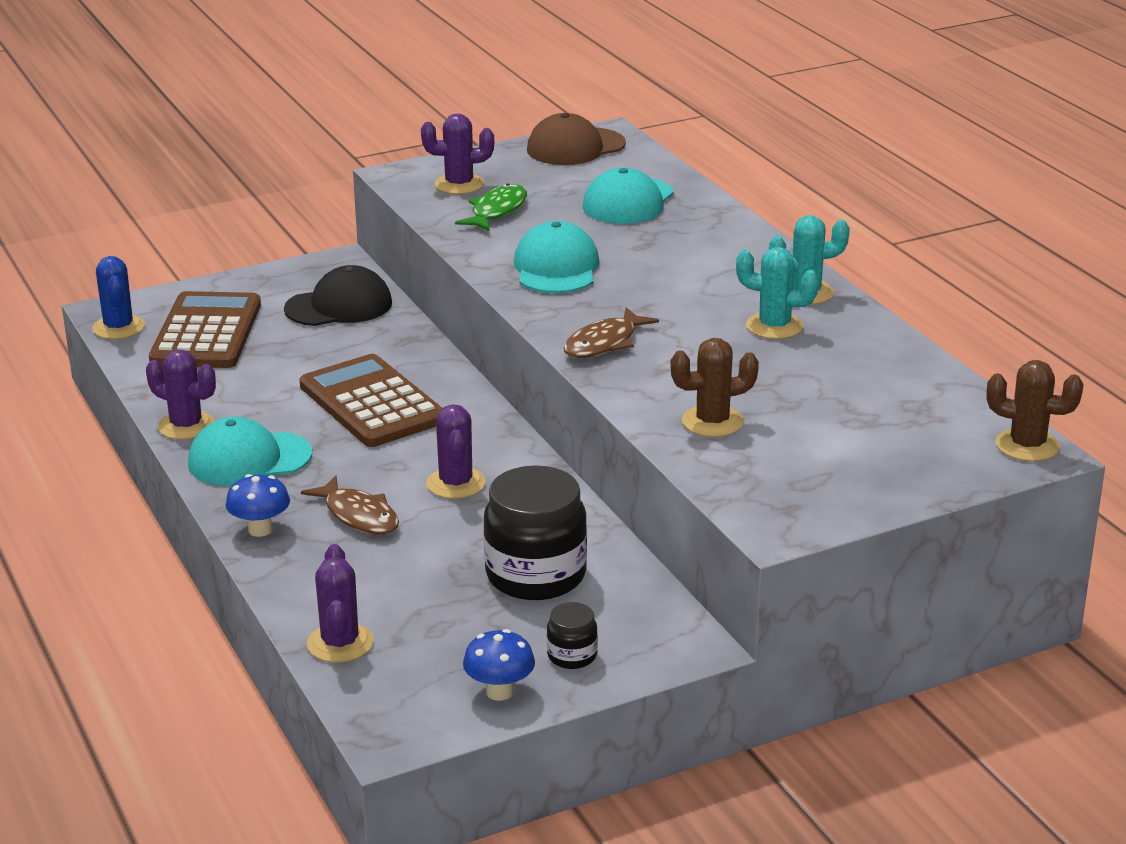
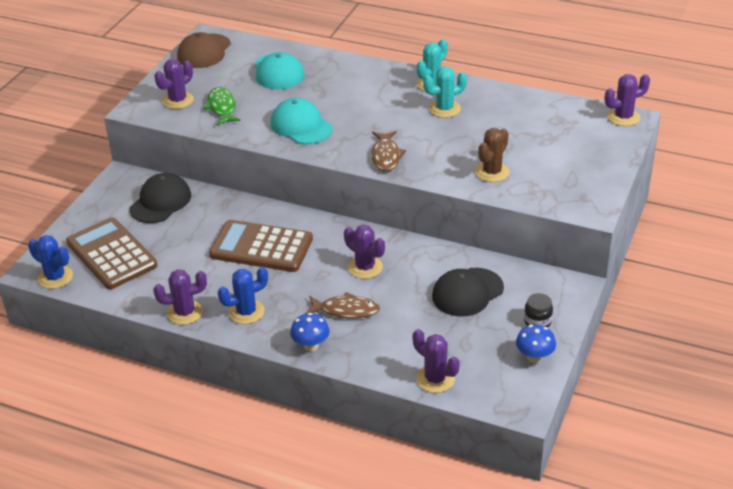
camera: 40 degrees left, 10 degrees up
(249, 459) = (246, 312): turquoise cap -> blue cactus
(536, 575) = (467, 292): black jar -> black cap
(1027, 445) = (623, 117): brown cactus -> purple cactus

